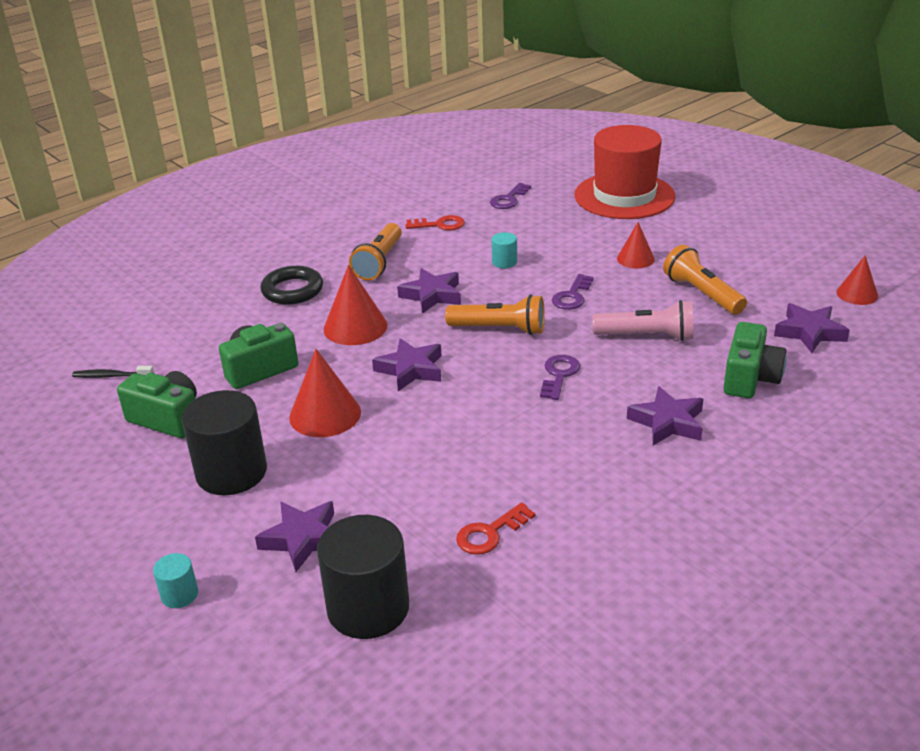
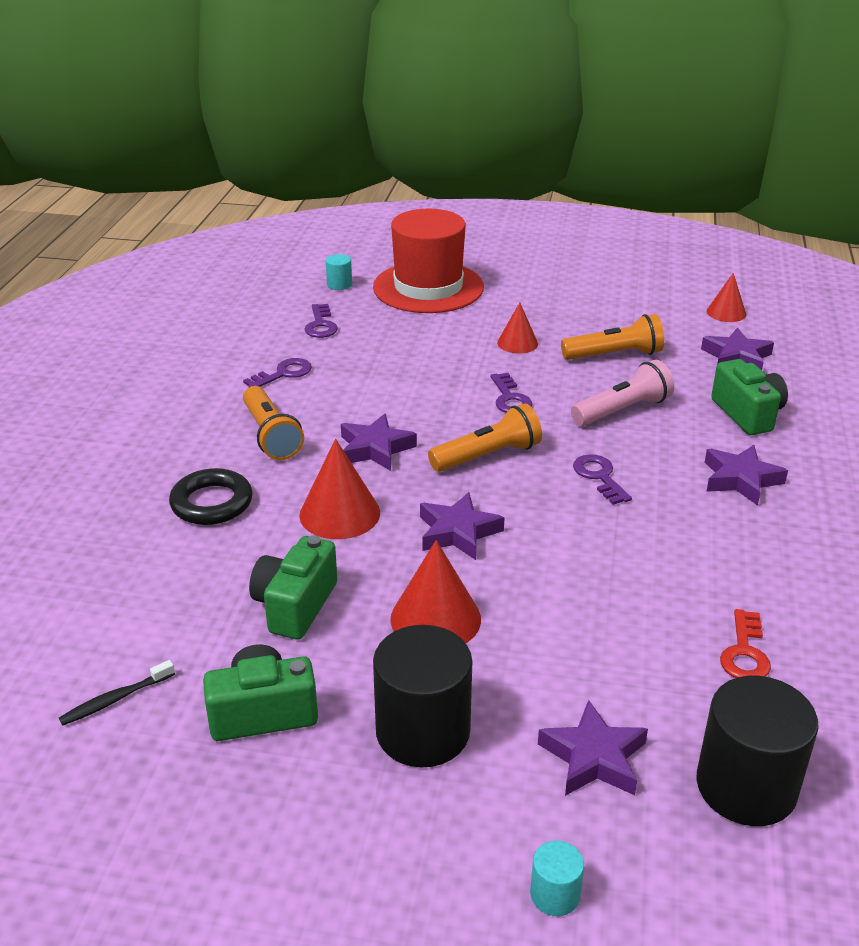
camera: 40 degrees left, 0 degrees up
(440, 225) = (283, 374): red key -> purple key
(504, 262) = (402, 389): turquoise cylinder -> turquoise cylinder (339, 284)
(702, 294) = (614, 355): orange flashlight -> orange flashlight turned 150 degrees clockwise

